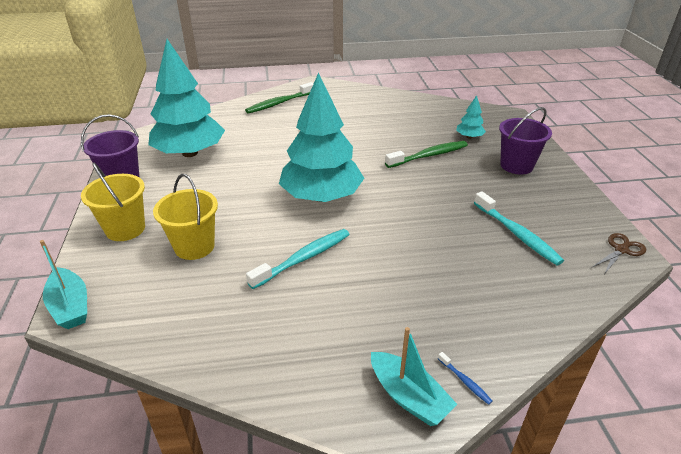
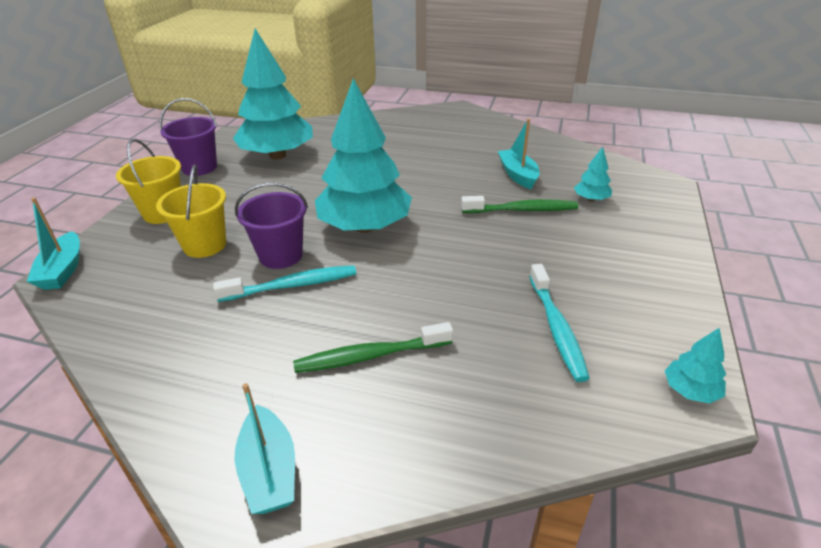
camera: 25 degrees right, 0 degrees up
(279, 103) = (403, 123): green toothbrush -> green toothbrush (370, 356)
(404, 129) = (518, 175): none -> turquoise boat
(465, 381) = (344, 479): blue toothbrush -> none
(516, 165) = (626, 246): purple bucket -> purple bucket (281, 255)
(621, 250) = (690, 390): brown scissors -> turquoise tree

